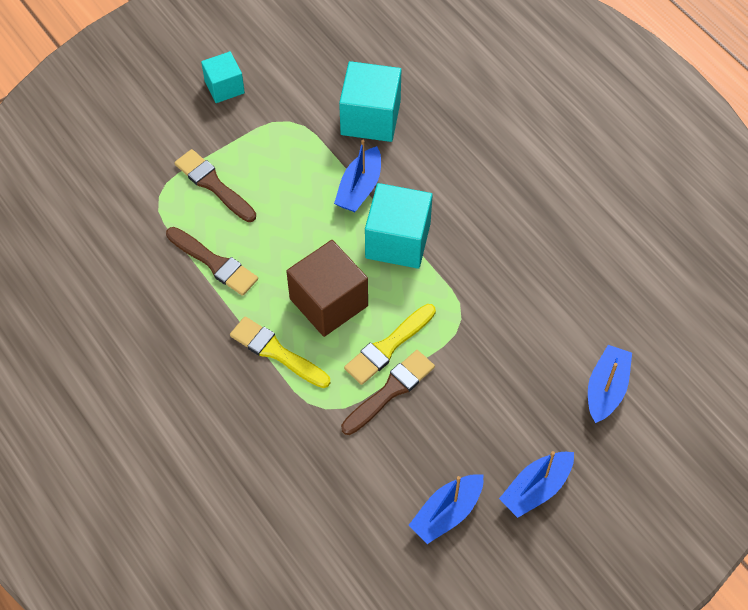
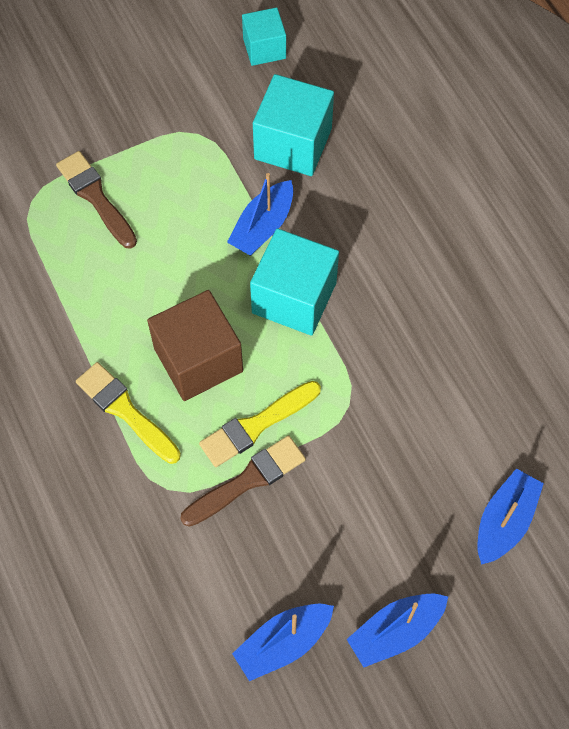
camera: 10 degrees right, 5 degrees up
(214, 263) = (76, 291): brown brush -> none
(224, 87) = (133, 82): turquoise cube -> turquoise cube (264, 48)

